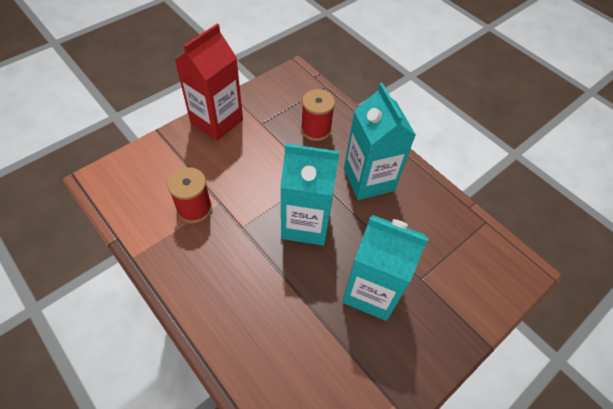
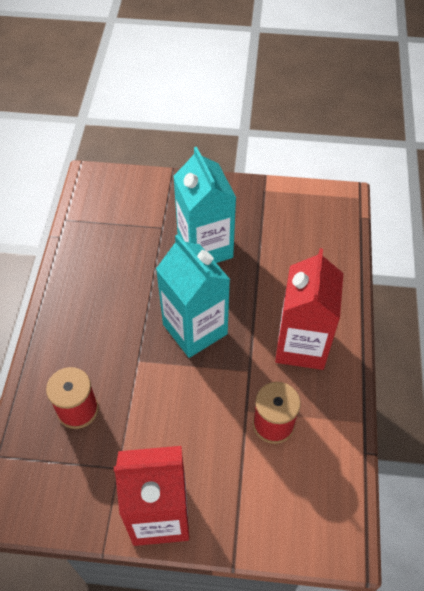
camera: 130 degrees left, 0 degrees up
(221, 275) = (301, 345): none -> red carton
(369, 179) = (100, 320): turquoise carton -> none

